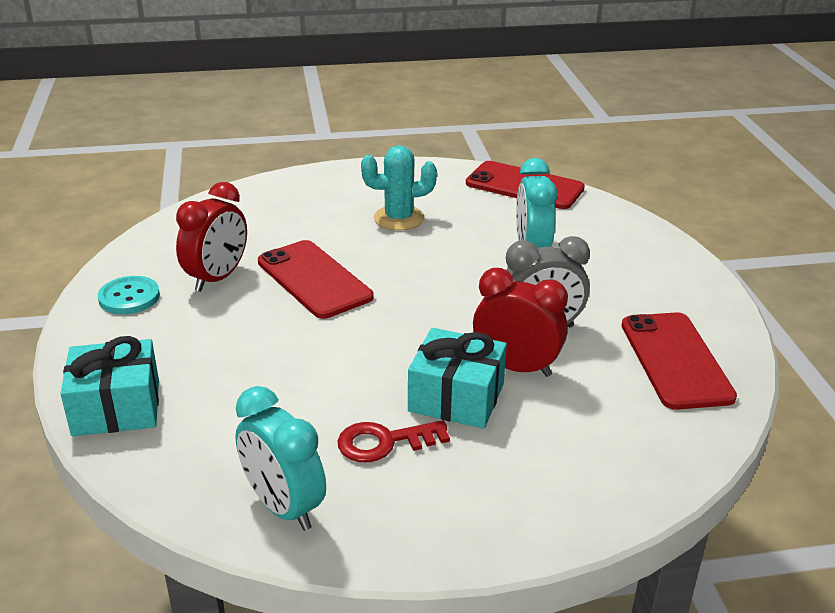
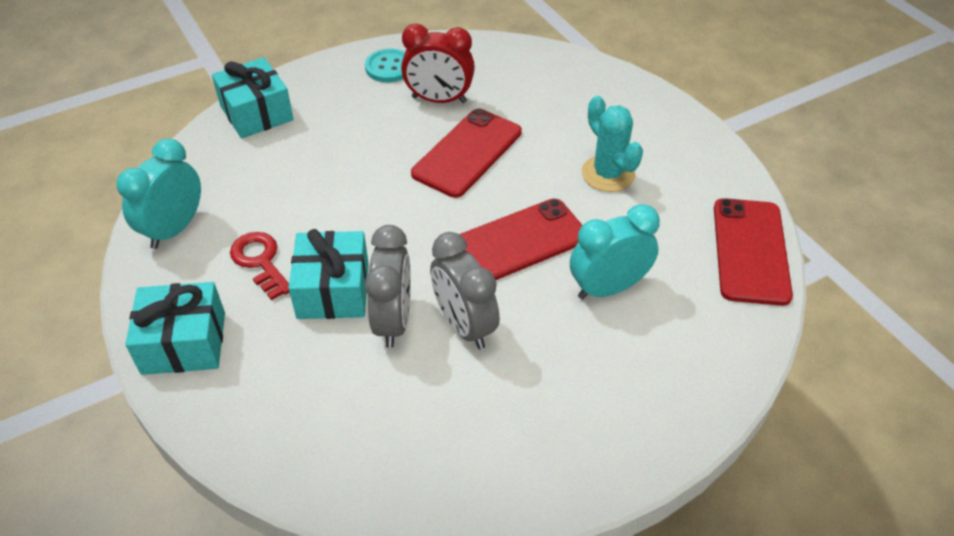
camera: 70 degrees right, 15 degrees up
(480, 520) = (184, 343): none -> turquoise gift
(516, 367) = (393, 321): red clock -> grey clock
(675, 360) = (460, 449): red phone -> red phone (517, 242)

